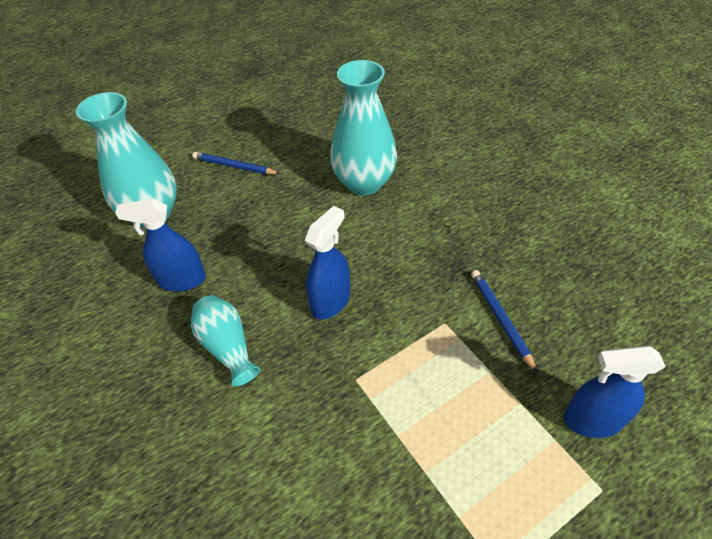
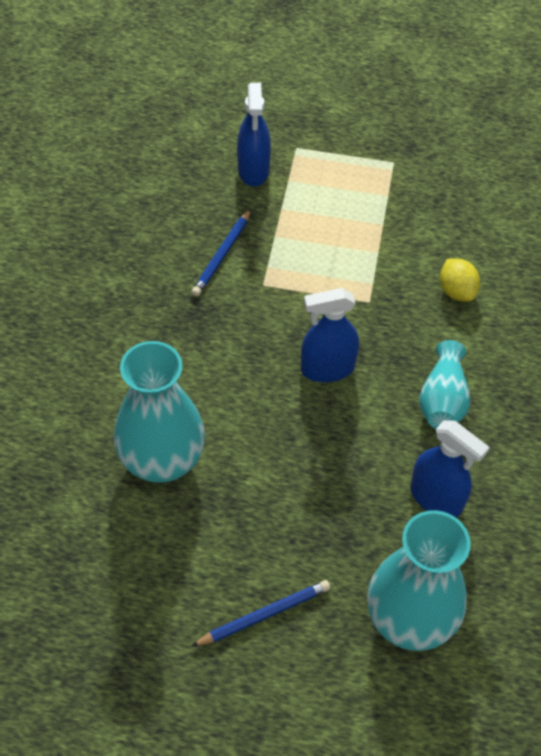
camera: 140 degrees left, 5 degrees up
(234, 166) = (264, 615): blue pencil -> blue pencil turned 90 degrees counterclockwise
(293, 457) = (456, 291): none -> yellow lemon
(592, 420) = (253, 170): blue spray bottle -> blue spray bottle turned 45 degrees clockwise

